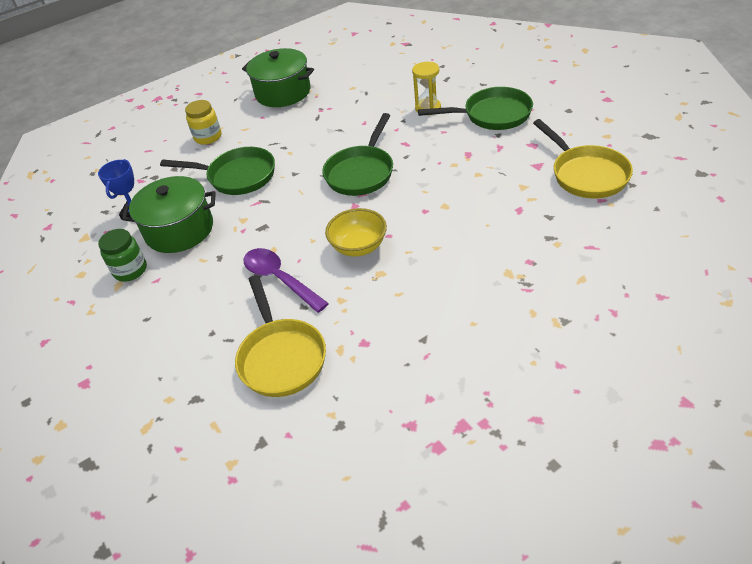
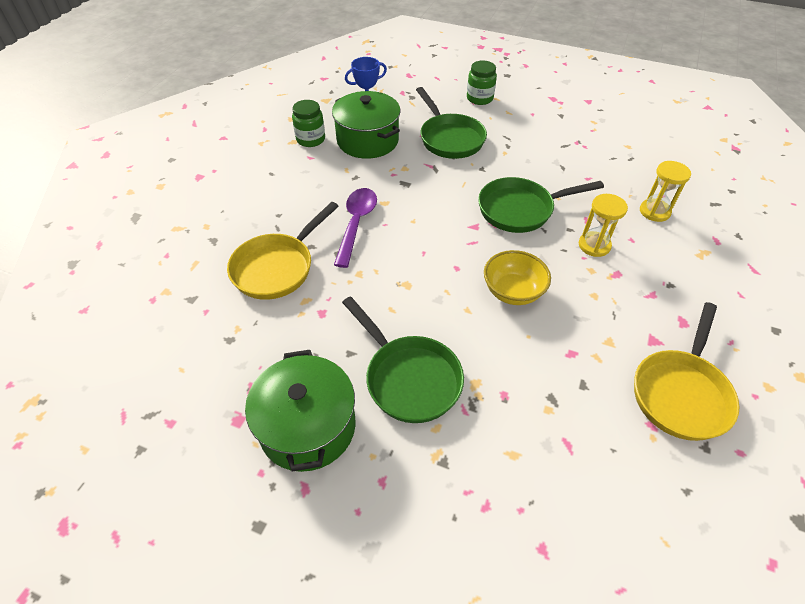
camera: 50 degrees right, 5 degrees up
(208, 137) = (479, 98): yellow jar -> green jar
(283, 92) = (575, 108): green pot -> green pot (307, 426)
(359, 246) = (428, 254): yellow bowl -> yellow bowl (513, 291)
(432, 152) = (594, 245): none -> yellow hourglass
(492, 115) = (696, 266): green pan -> green pan (409, 378)

